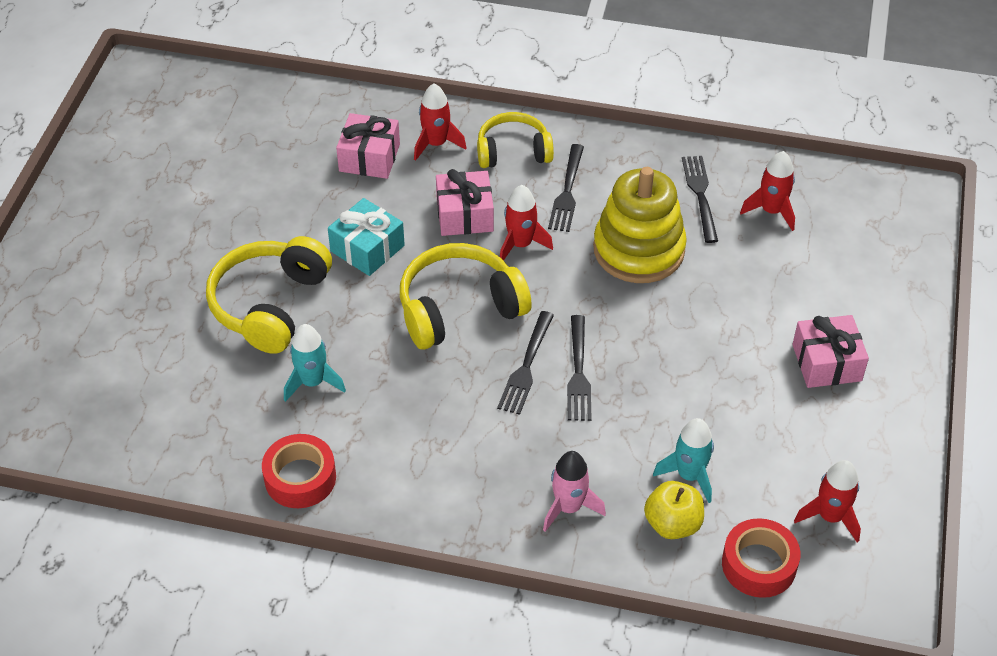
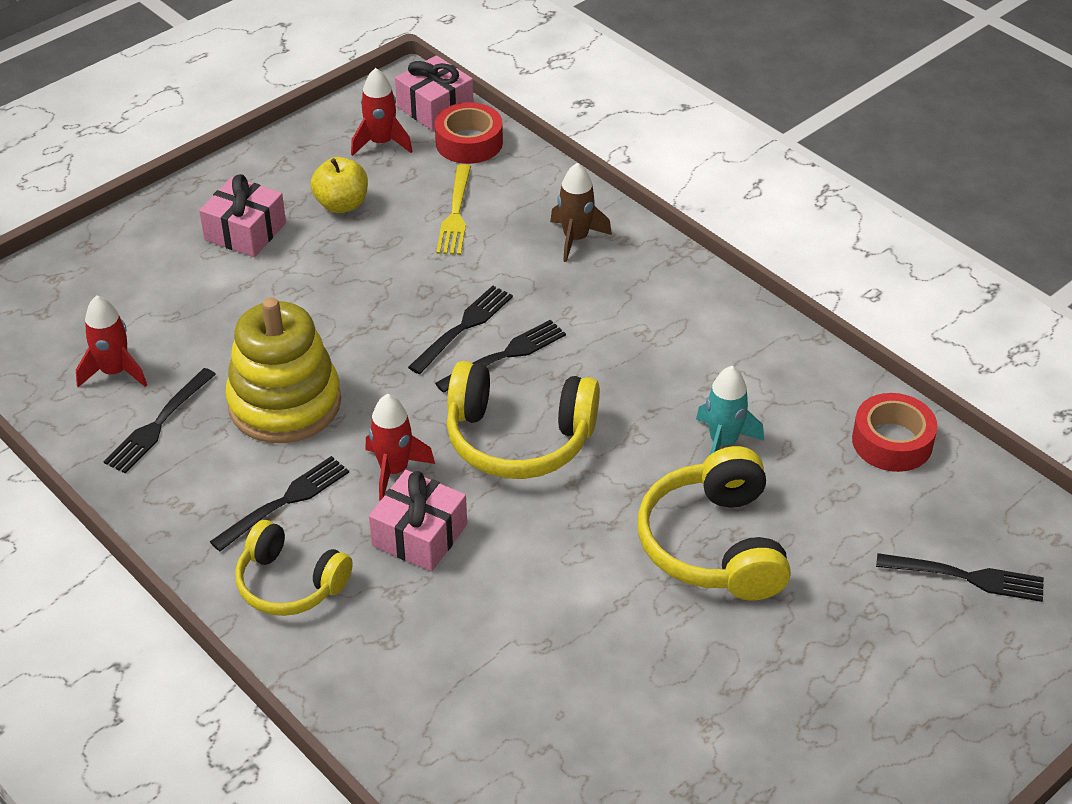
camera: 145 degrees left, 5 degrees down
(82, 370) = (966, 577): none -> black fork
(270, 304) = (714, 545): yellow headphones -> yellow headphones turned 120 degrees clockwise
(300, 478) = (793, 366): red tape -> red tape (892, 442)
(367, 248) = (559, 553): turquoise gift -> none
(369, 157) = (462, 671): pink gift -> pink gift (435, 107)
(436, 144) = (366, 645): red rocket -> none
(569, 507) = (575, 239): pink rocket -> brown rocket
(672, 524) = (505, 192): yellow apple -> yellow apple (341, 204)
(689, 475) = (455, 214): turquoise rocket -> yellow fork

